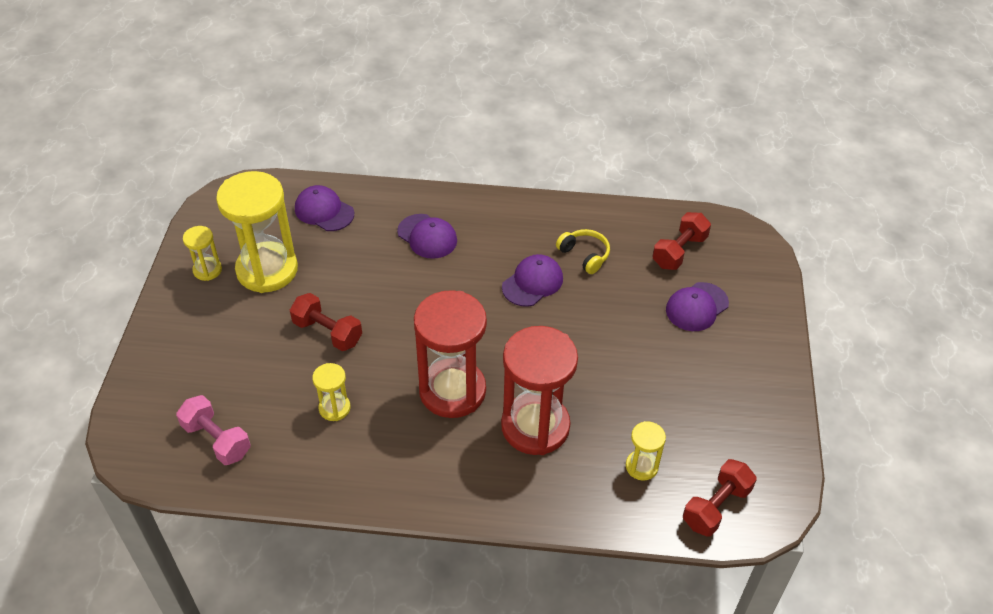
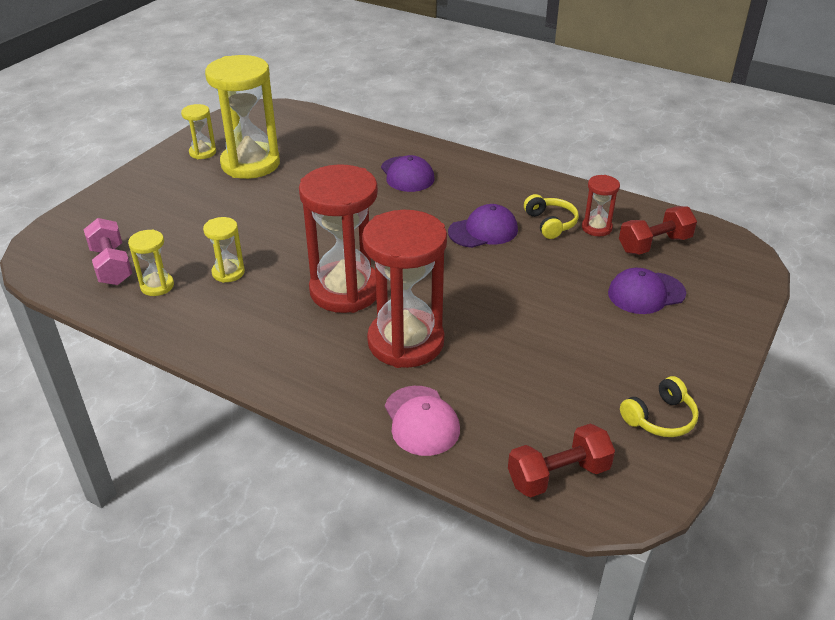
camera: 25 degrees right, 10 degrees down
(324, 211) = (329, 137): purple cap -> none
(327, 332) = (266, 218): red dumbbell -> none
(591, 498) = (421, 421): none -> pink cap
(625, 248) = (596, 228): none -> red hourglass
(641, 466) = (495, 410): yellow hourglass -> yellow hourglass (157, 286)
(762, 427) = (660, 418): none -> yellow headphones

